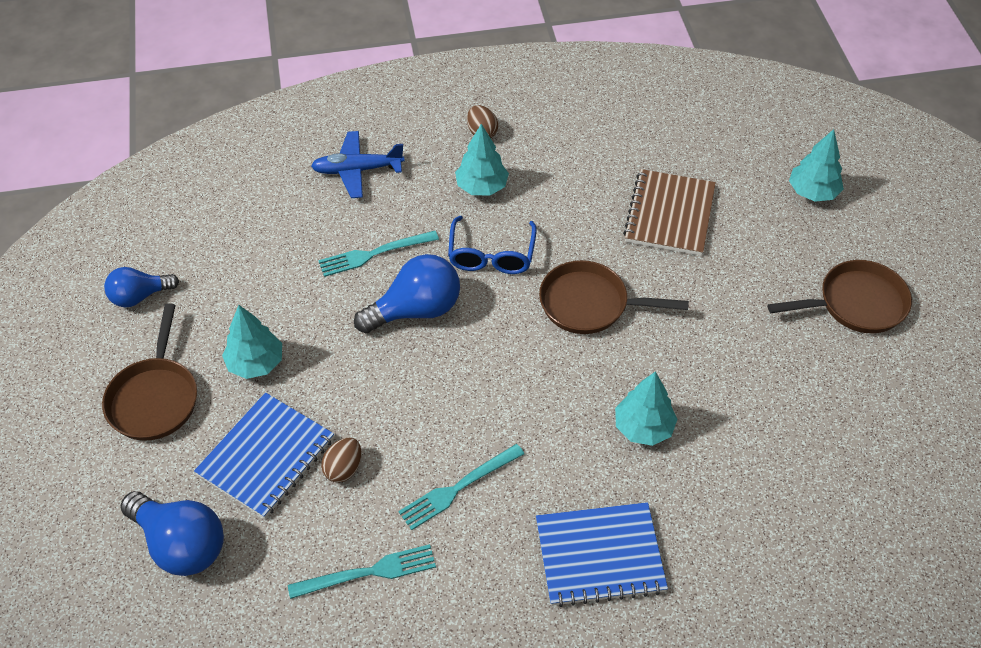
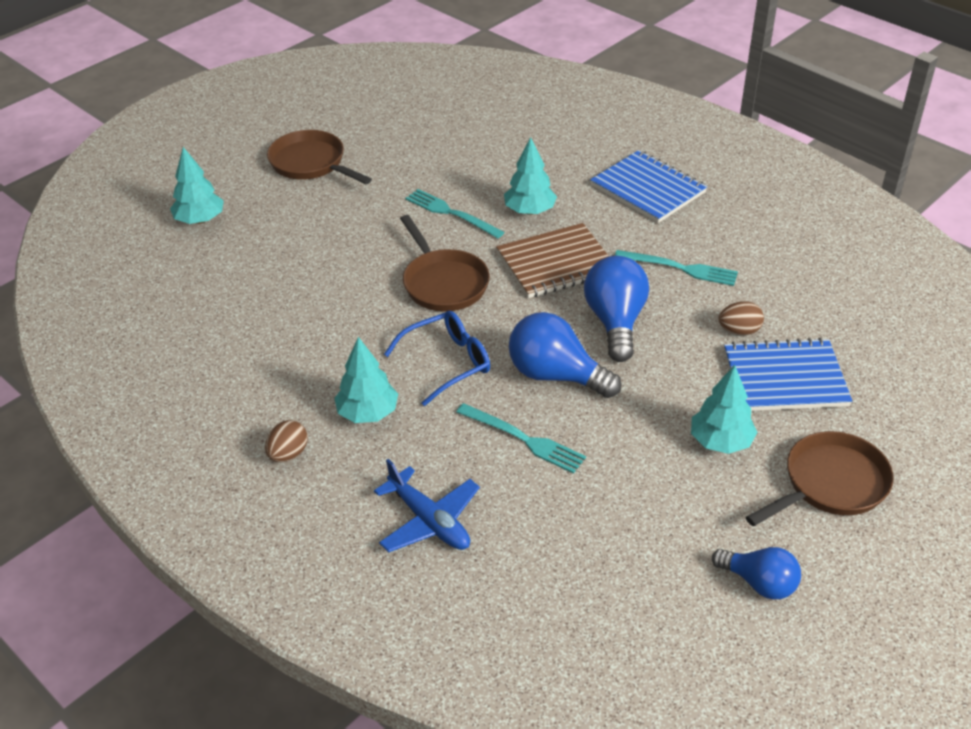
camera: 125 degrees left, 10 degrees down
(181, 544) = (902, 377): blue light bulb -> blue light bulb (615, 322)
(368, 572) = (790, 275): turquoise fork -> turquoise fork (451, 213)
(669, 214) = (297, 283): brown notebook -> brown notebook (556, 263)

